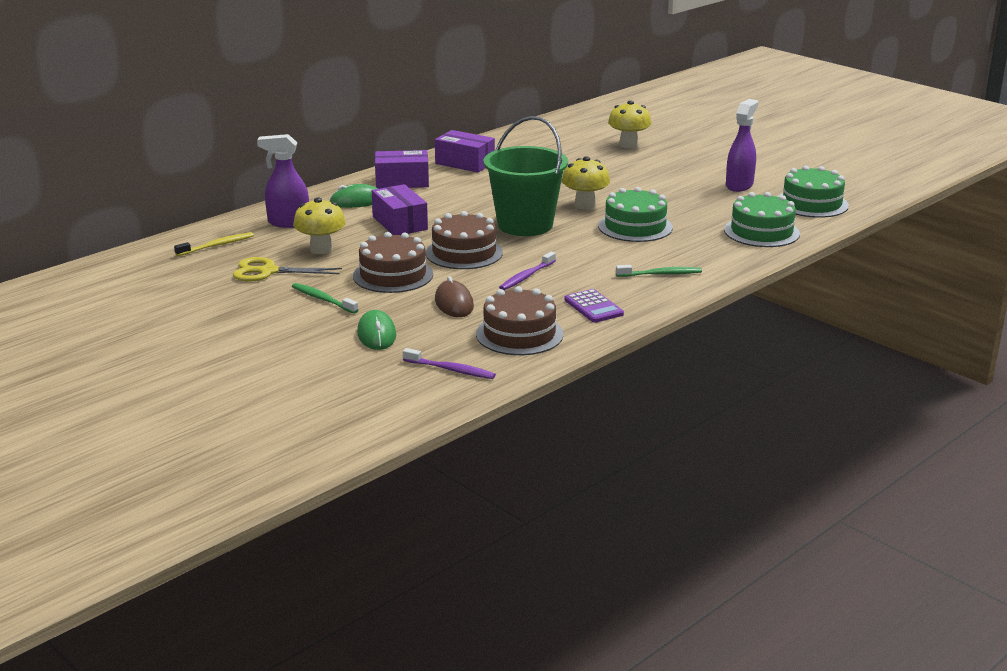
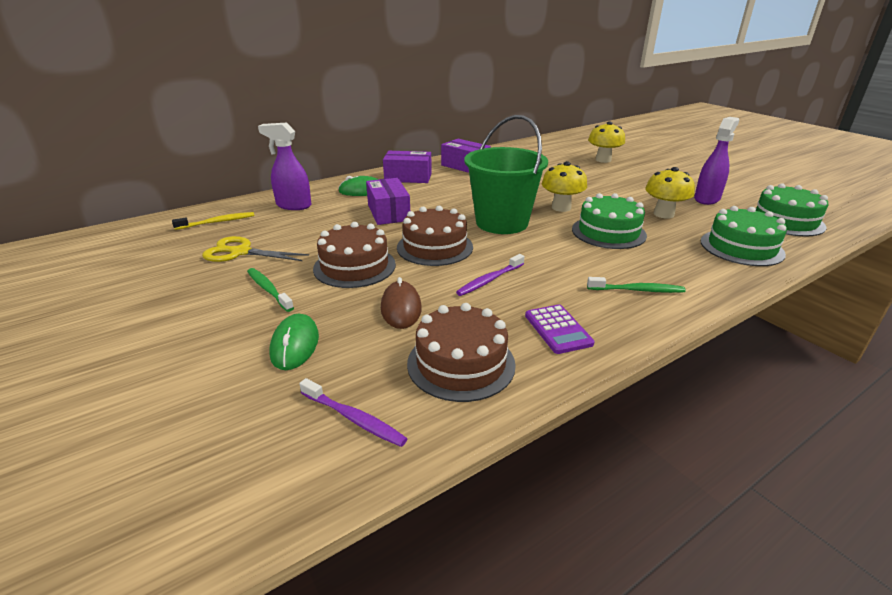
camera: 10 degrees right, 5 degrees up
(321, 249) = (304, 233): yellow mushroom -> yellow mushroom (663, 214)

